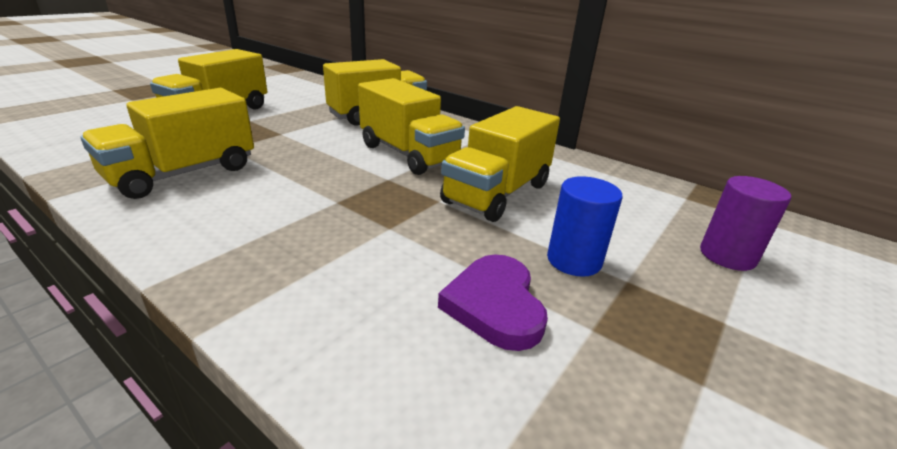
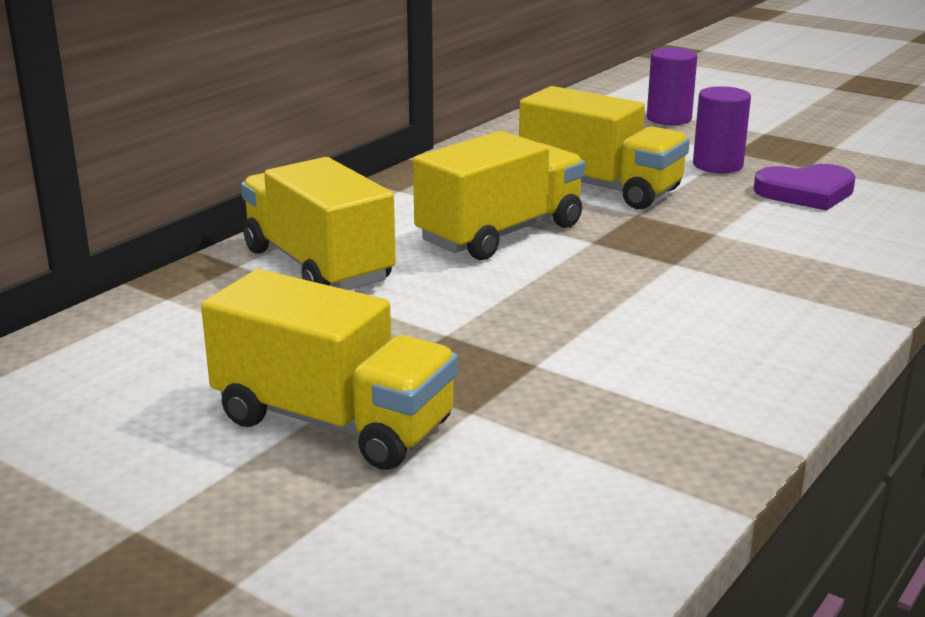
camera: 90 degrees left, 5 degrees down
(183, 174) = (658, 375): yellow truck -> none
(574, 260) = (717, 165): blue cylinder -> purple cylinder

